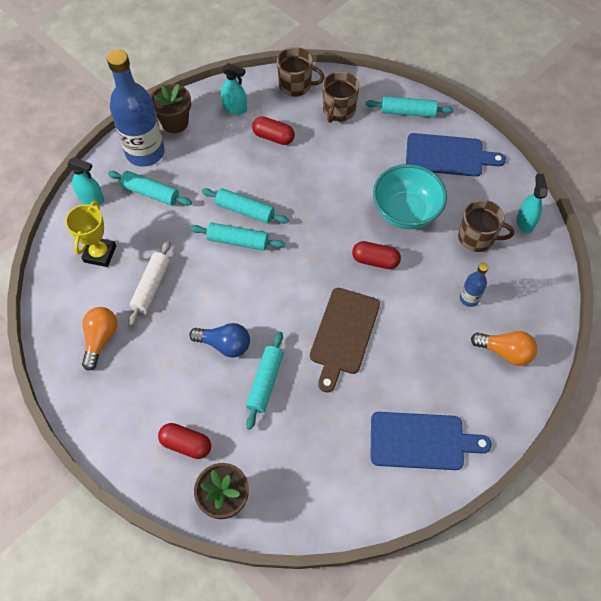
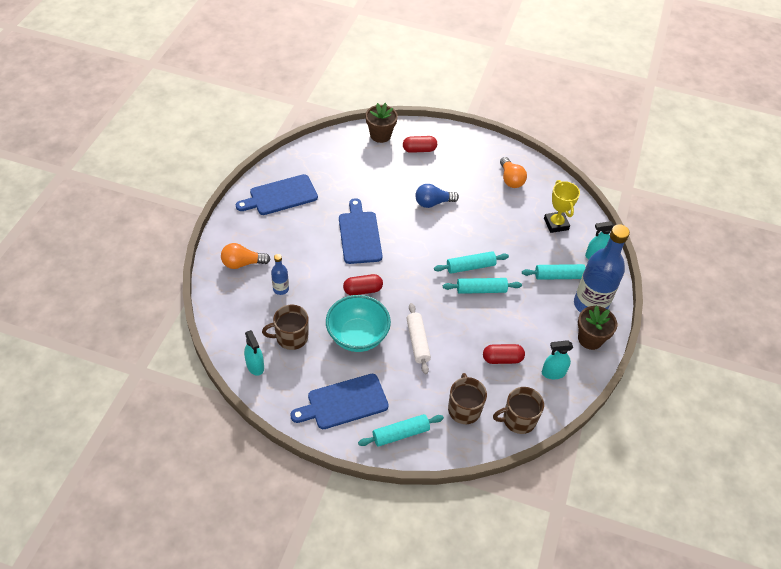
camera: 150 degrees right, 10 degrees down
(151, 286) = (505, 217): white rolling pin -> white rolling pin (417, 342)
(265, 382) = (394, 192): turquoise rolling pin -> none
(343, 334) = (359, 235): brown cutting board -> blue cutting board

